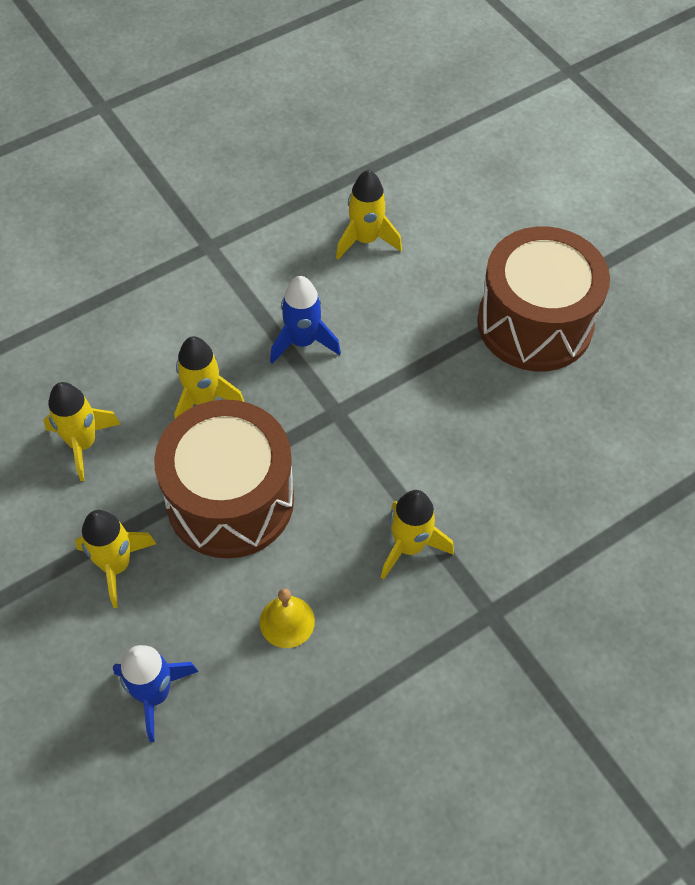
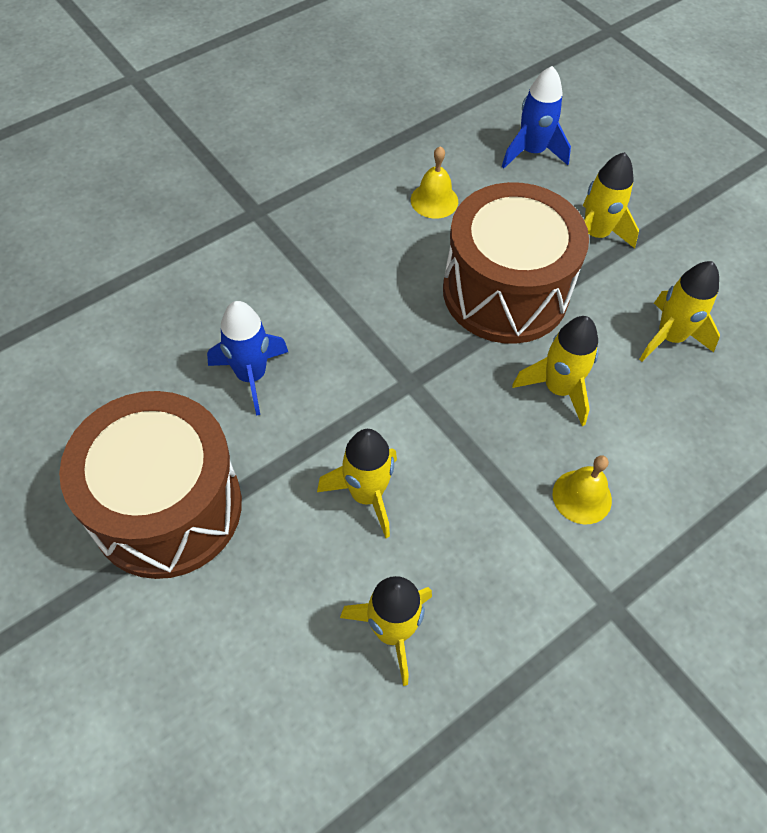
camera: 175 degrees right, 0 degrees up
(208, 315) = (582, 496): none -> yellow bell
(302, 342) = (459, 465): blue rocket -> blue rocket (251, 376)
(409, 546) = (328, 259): yellow rocket -> yellow rocket (366, 495)

